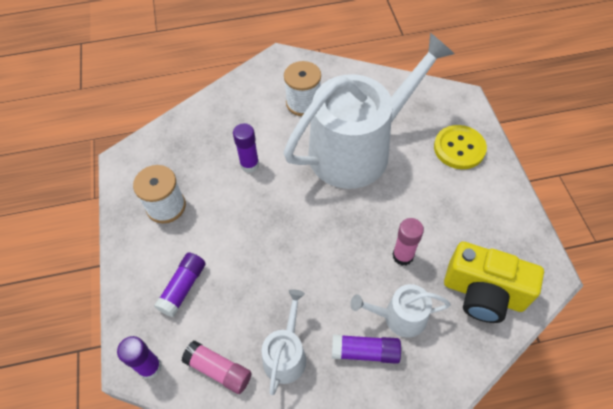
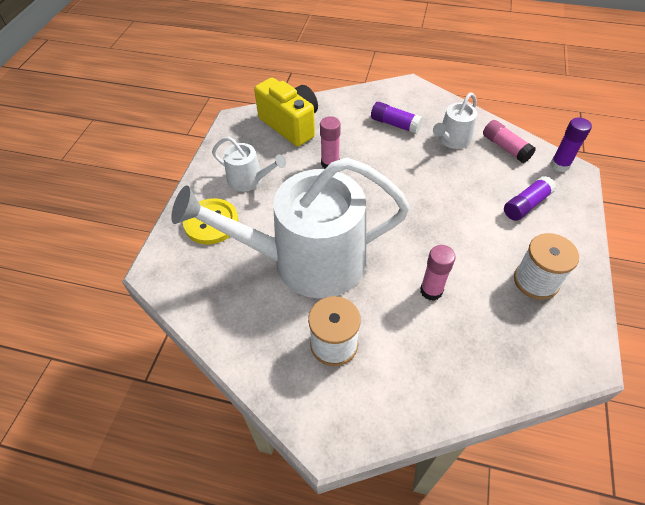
camera: 155 degrees left, 5 degrees down
(249, 164) = (431, 291): purple glue stick -> pink glue stick
(399, 317) = (359, 132): white watering can -> white watering can (249, 180)

